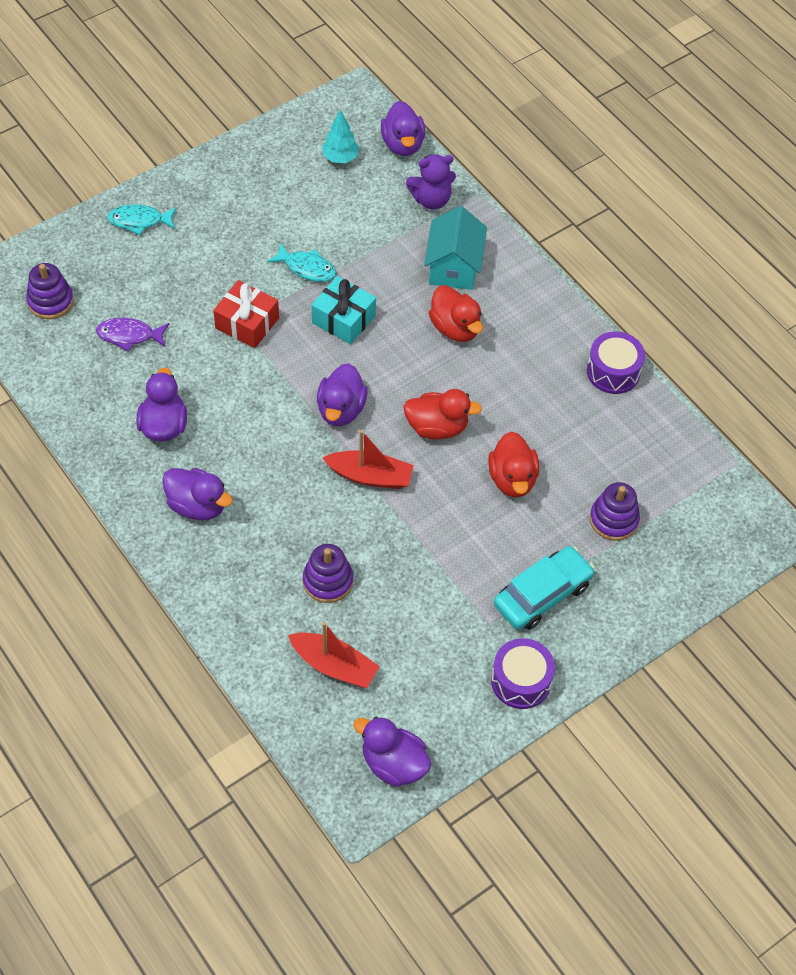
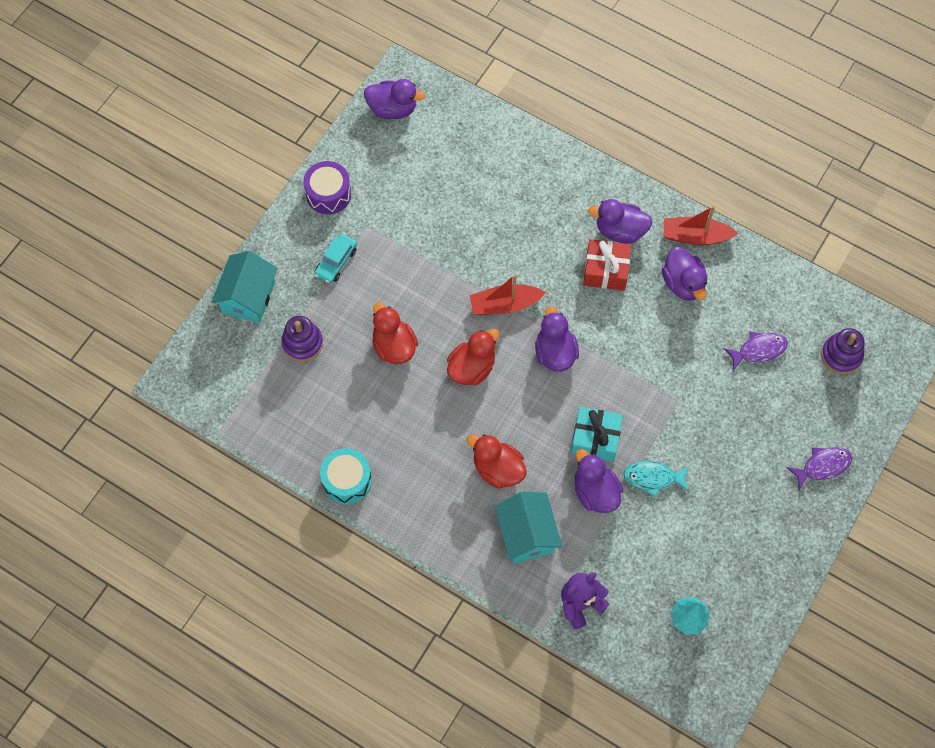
camera: 160 degrees right, 10 degrees up
(139, 221) = (822, 466): turquoise fish -> purple fish
(247, 323) = (672, 401): red gift -> red gift (605, 270)
(328, 581) = (496, 212): purple stacking toy -> none
(334, 665) = (462, 155): red boat -> red boat (695, 236)
(403, 144) = (638, 661): purple duck -> purple duck (595, 492)
(437, 427) = (472, 368): red duck -> red duck turned 150 degrees clockwise
(542, 595) = (336, 262): turquoise car -> turquoise car, size x0.64
(613, 372) = (347, 480): purple drum -> turquoise drum
(660, 593) = (248, 297): none -> turquoise house

